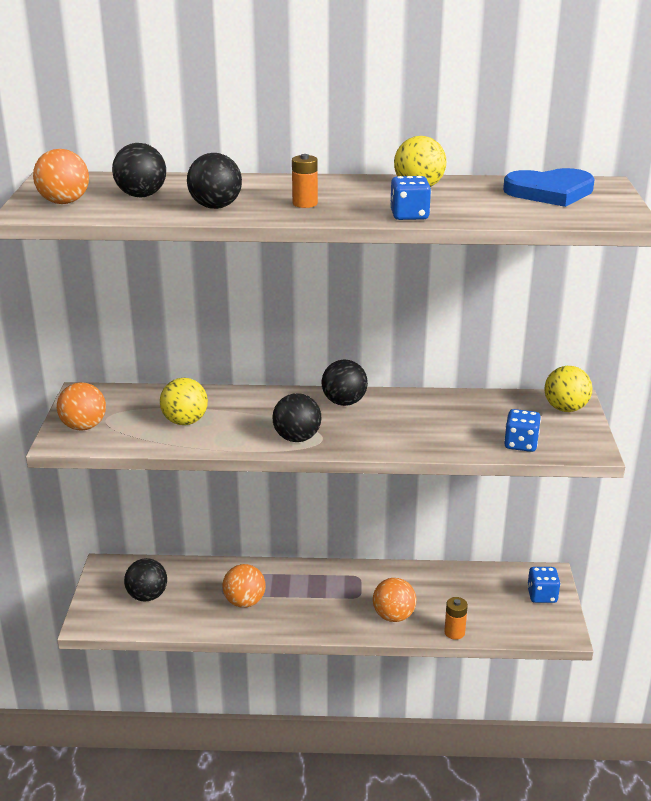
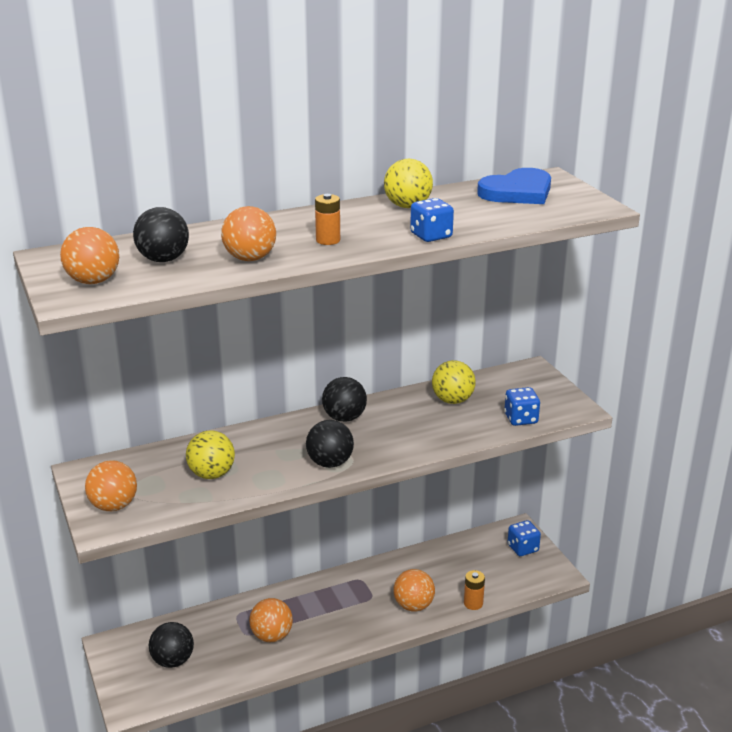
camera: 25 degrees left, 0 degrees up
(215, 207) = (250, 258): black ball -> orange ball
(565, 408) = (531, 378): yellow ball -> yellow ball (452, 400)

